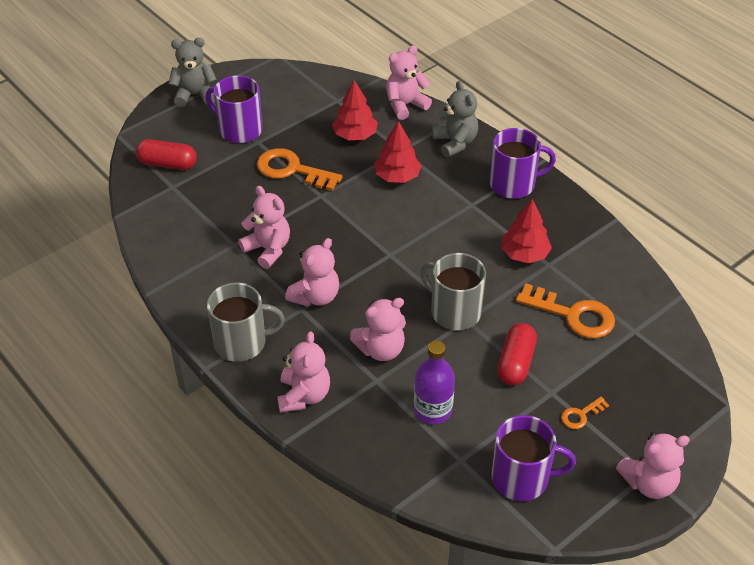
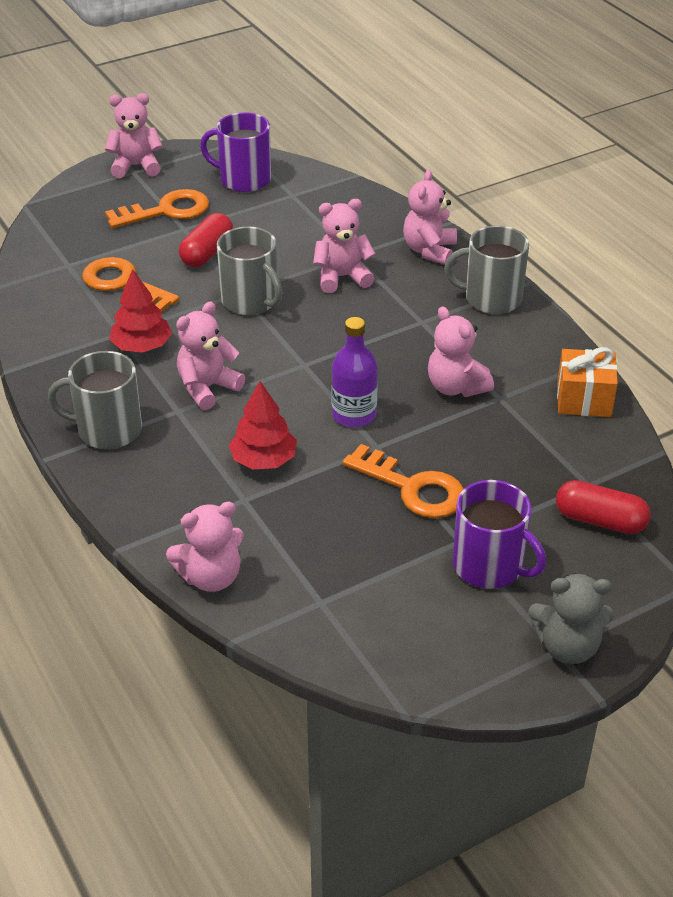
camera: 170 degrees left, 5 degrees down
(168, 251) = (584, 399): none -> orange gift
(315, 296) = (404, 331): pink teddy bear -> pink teddy bear (207, 388)
(355, 135) = (307, 532): red tree -> none
(432, 410) = (305, 228): purple bottle -> purple bottle (354, 415)
(455, 143) = (160, 500): grey teddy bear -> none
(513, 184) = (108, 430): purple mug -> grey mug
(581, 415) = (166, 211): orange key -> orange key, size x2.03

